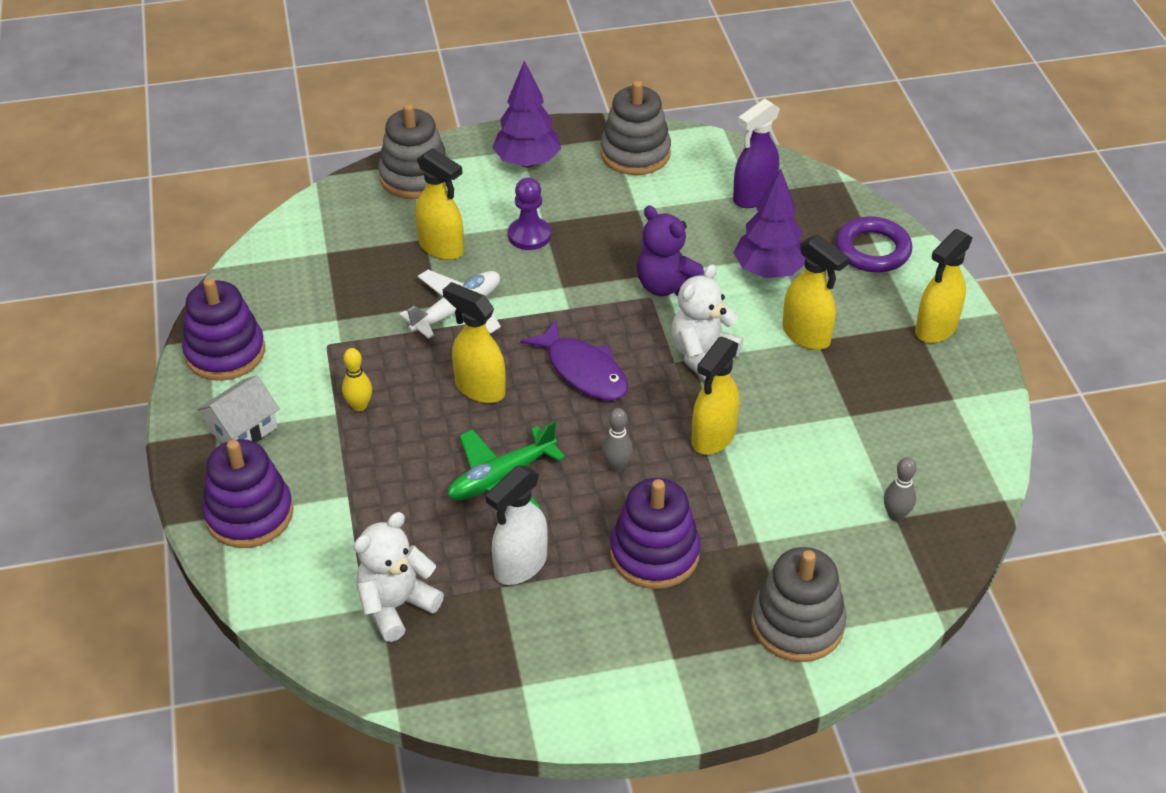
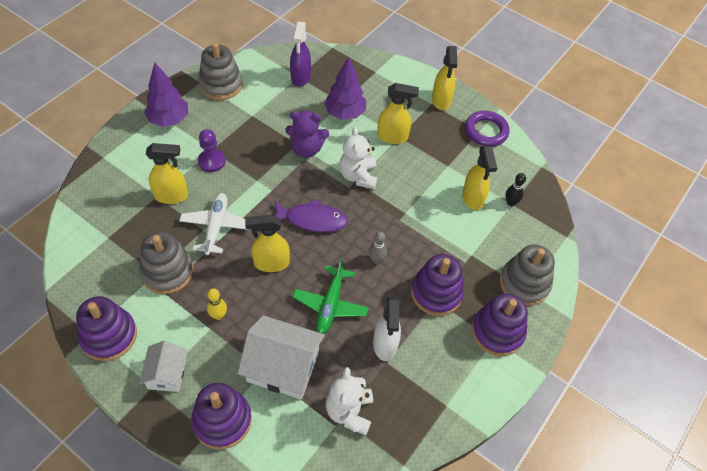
camera: 45 degrees left, 10 degrees up
(372, 507) = (283, 367): none -> white house
(415, 177) = (114, 163): grey stacking toy -> grey stacking toy (167, 271)
(688, 653) = (497, 332): none -> purple stacking toy
(713, 437) = (403, 215): yellow spray bottle -> yellow spray bottle (473, 198)
(872, 250) = (379, 76): purple ring -> purple ring (486, 131)
(896, 515) = (510, 202): grey bowling pin -> black bowling pin

